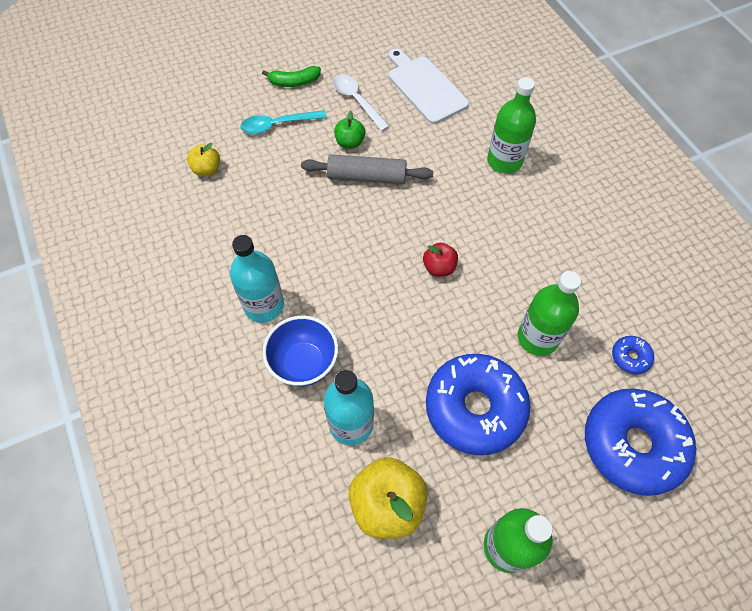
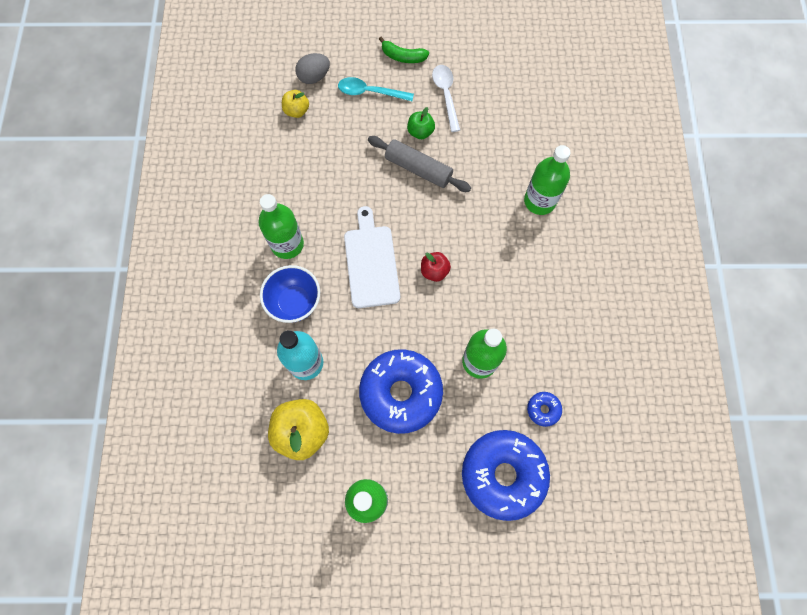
camera: 25 degrees right, 10 degrees up
(210, 131) = (314, 77): none -> grey egg
(264, 305) = (287, 244): turquoise bottle -> green bottle
(425, 87) = (510, 104): white cutting board -> white cutting board (371, 262)

